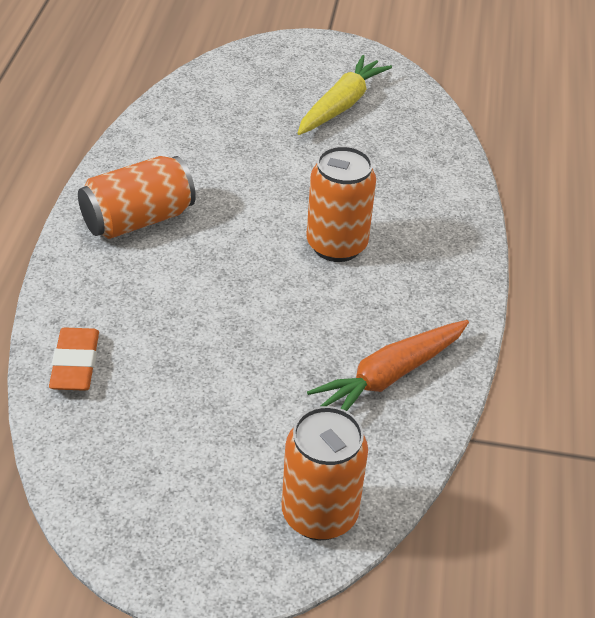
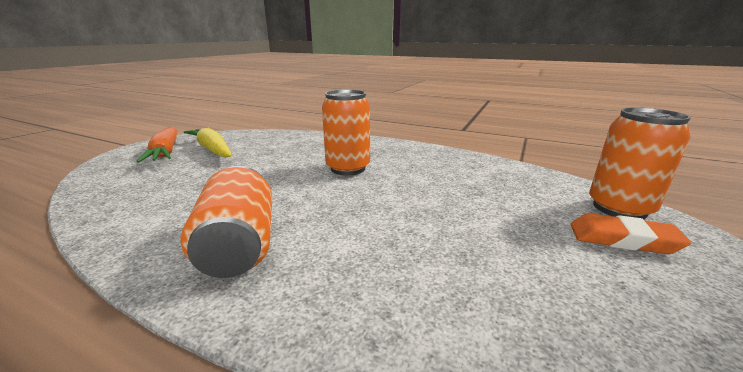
camera: 70 degrees left, 20 degrees down
(75, 364) = (464, 330): orange eraser -> orange eraser (622, 239)
(390, 376) = (476, 171): orange carrot -> orange carrot (166, 152)

